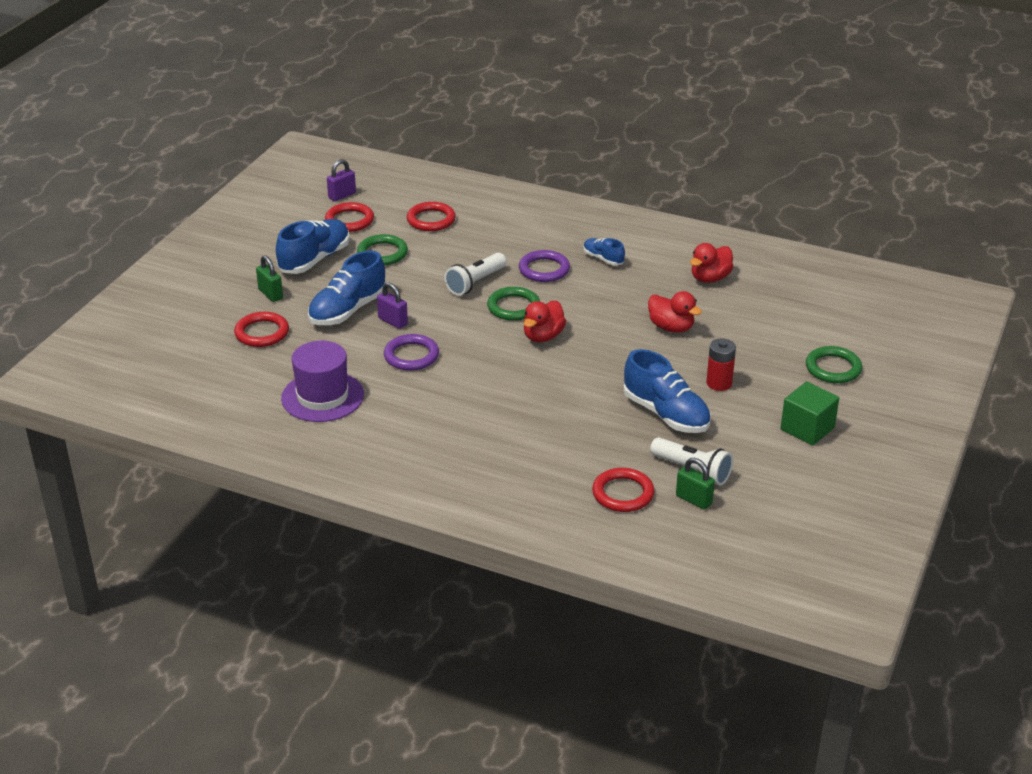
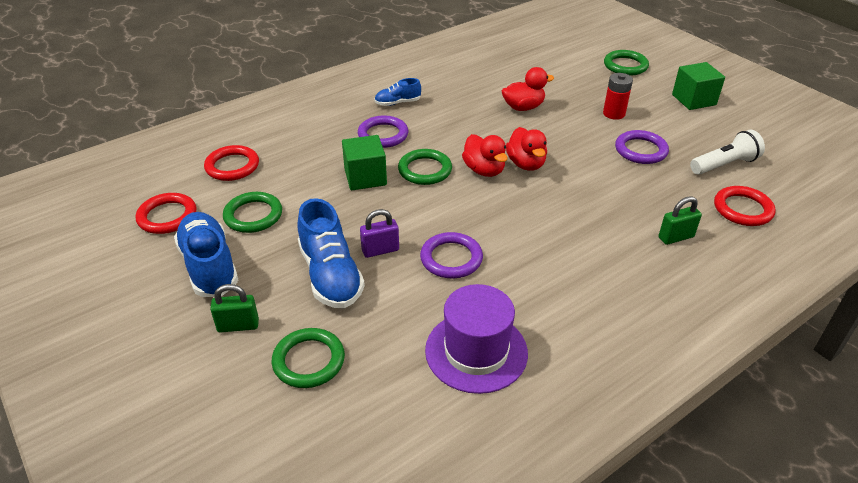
camera: 60 degrees left, 5 degrees up
(262, 333) = (309, 361): red ring -> green ring
(342, 195) = (115, 206): purple padlock -> none
(475, 283) = (365, 177): white flashlight -> green cube
(666, 414) = (640, 150): blue shoe -> purple ring
(694, 500) = (764, 178): green padlock -> green padlock (676, 237)
(710, 278) = (472, 70): red duck -> red duck (526, 164)

